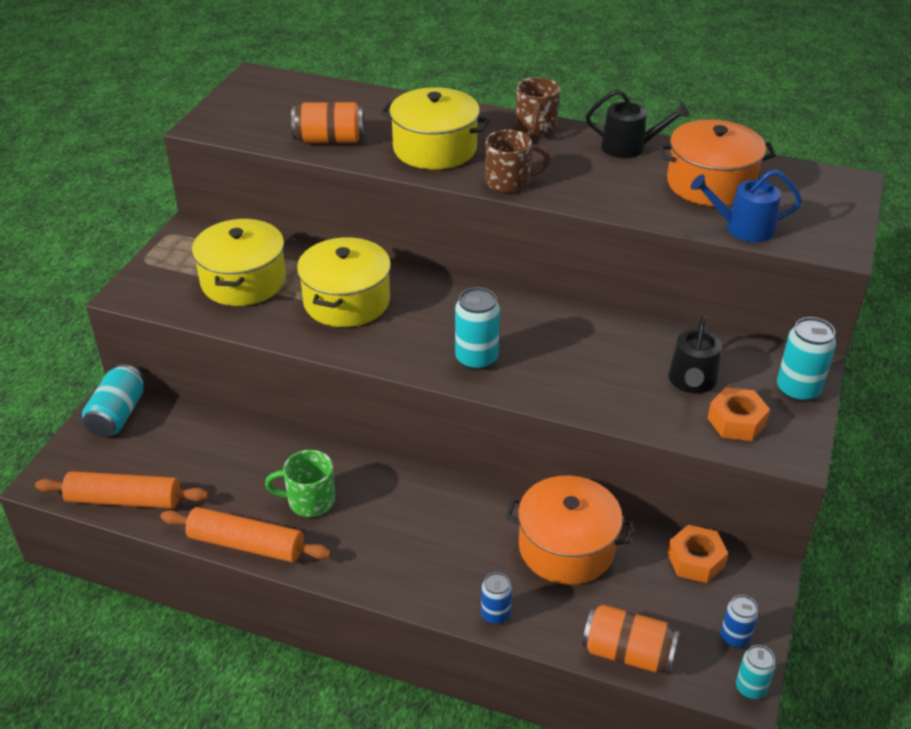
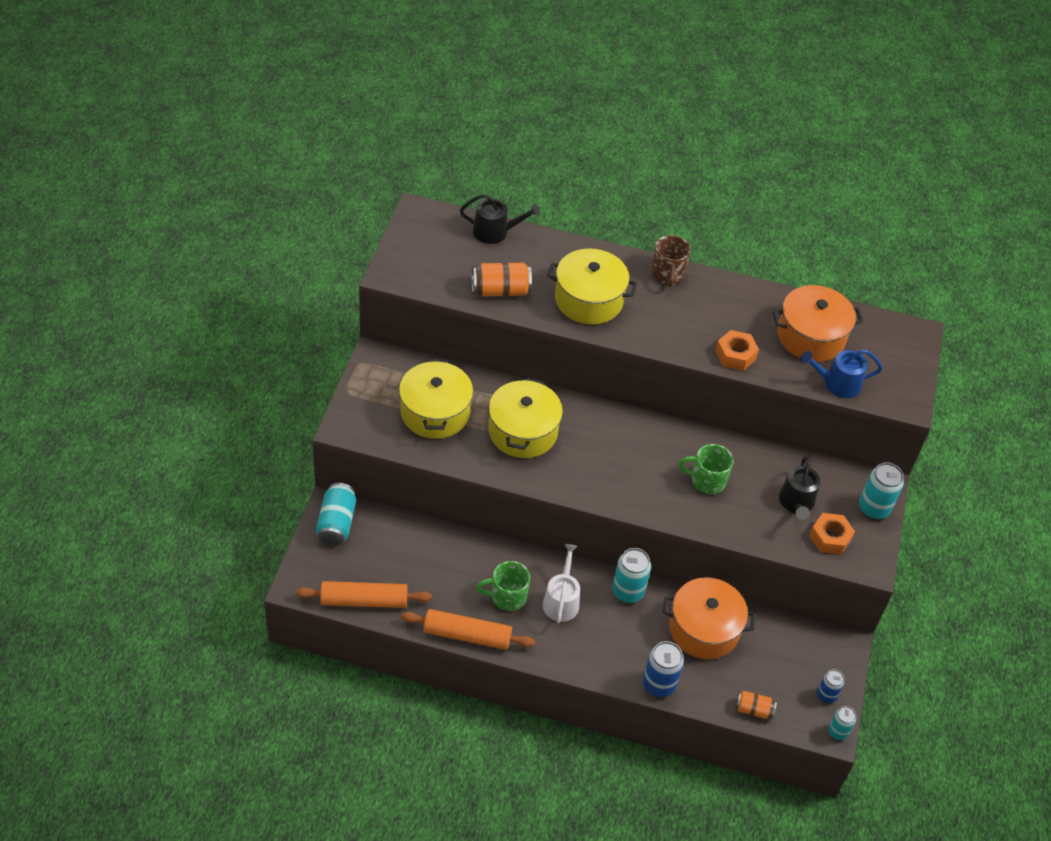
camera: 10 degrees left, 10 degrees up
(380, 508) = (561, 601): none -> white watering can
(476, 359) = (633, 486): turquoise can -> turquoise can (628, 591)
(495, 614) = (658, 684): blue can -> blue can, size x1.62
(509, 182) = (654, 337): brown mug -> none
(573, 355) = (706, 480): none -> green mug
(627, 653) = (753, 710): orange can -> orange can, size x0.62
(629, 147) = (745, 296): black watering can -> black watering can (495, 232)
(695, 560) = (797, 636): orange nut -> orange nut (735, 355)

